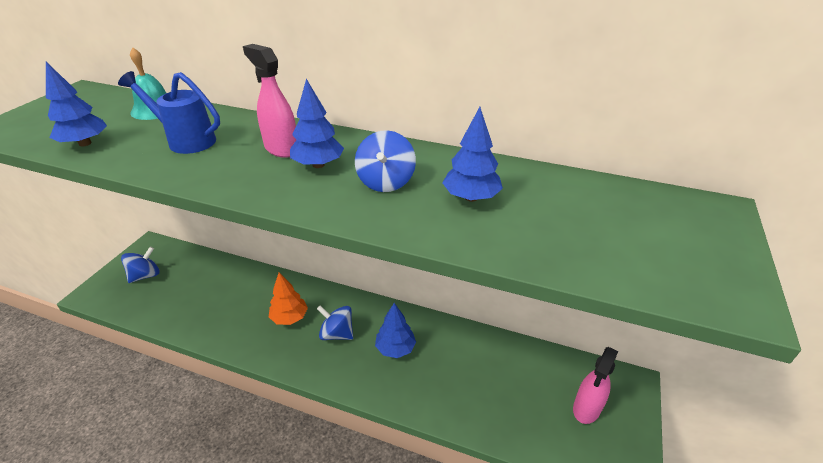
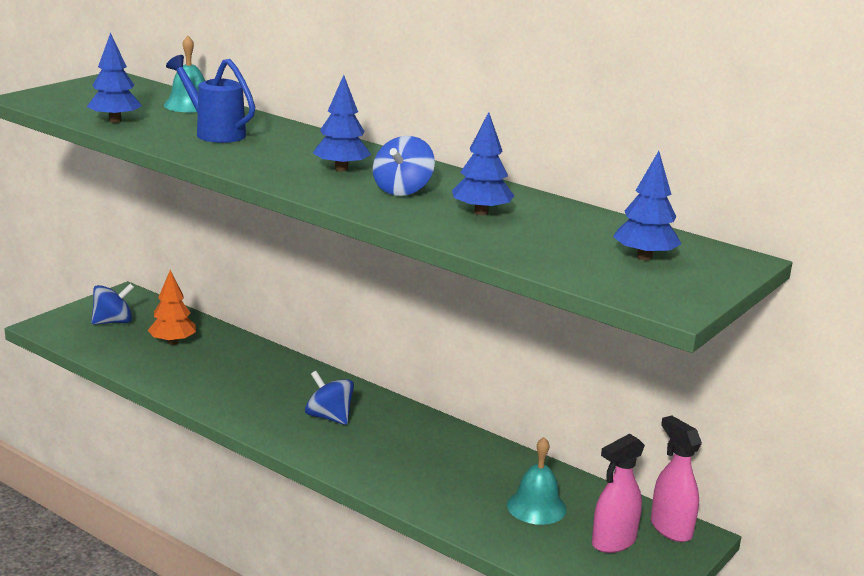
camera: 15 degrees right, 15 degrees down
(281, 149) = (309, 152): pink spray bottle -> pink spray bottle (670, 528)
(289, 318) = (276, 392): orange tree -> orange tree (172, 342)
(395, 348) = (396, 444): blue tree -> blue tree (644, 257)
(518, 387) = (536, 507): none -> turquoise bell

